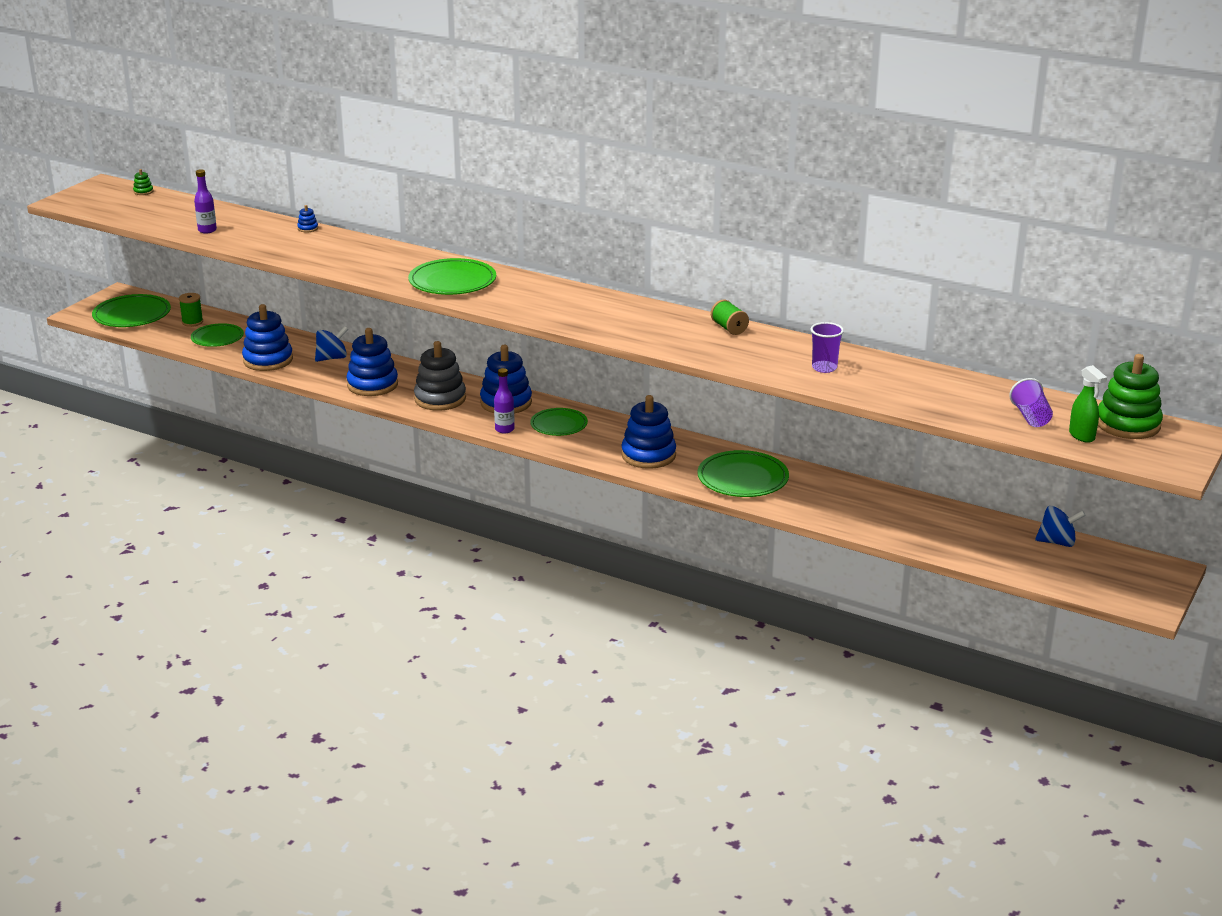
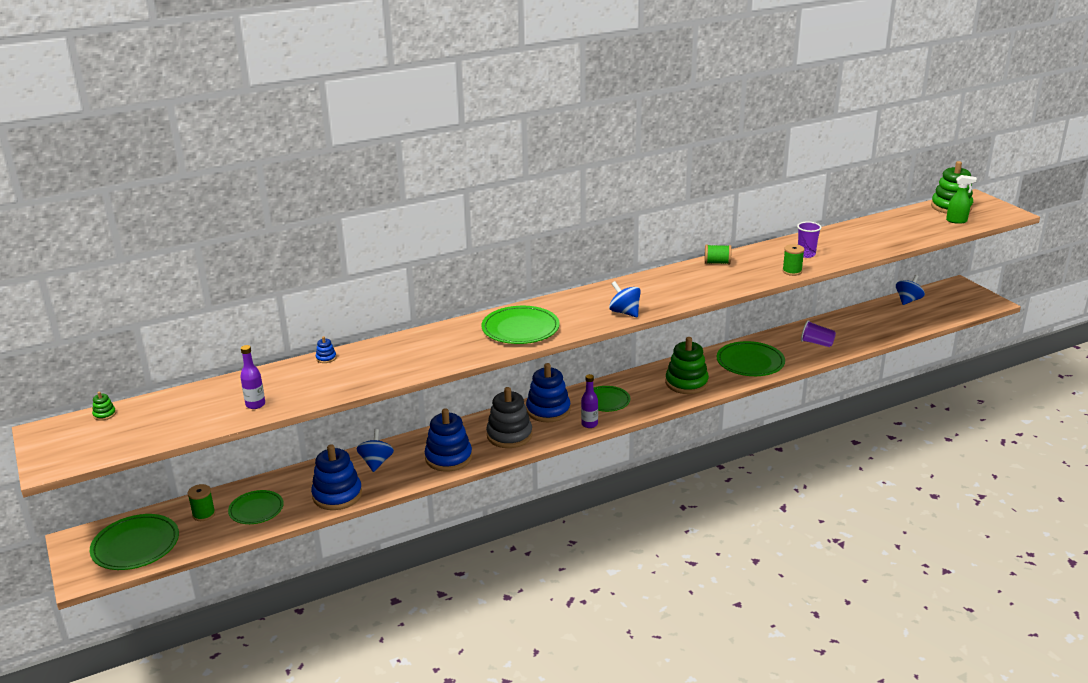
camera: 55 degrees left, 0 degrees up
(545, 315) = (625, 312): none -> blue spinning top
(648, 455) = (686, 383): blue stacking toy -> green stacking toy
(764, 370) = (792, 271): none -> green spool
(1030, 417) = (922, 225): purple cup -> purple cup (816, 343)

